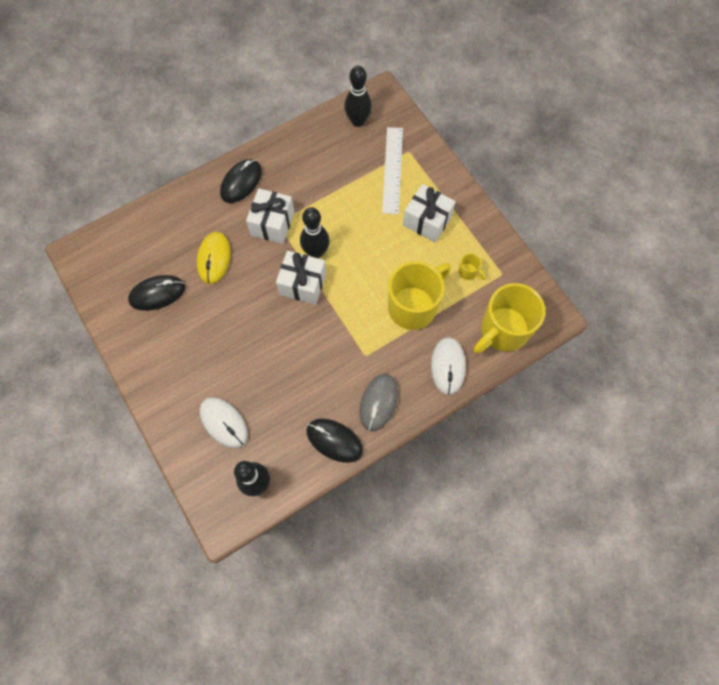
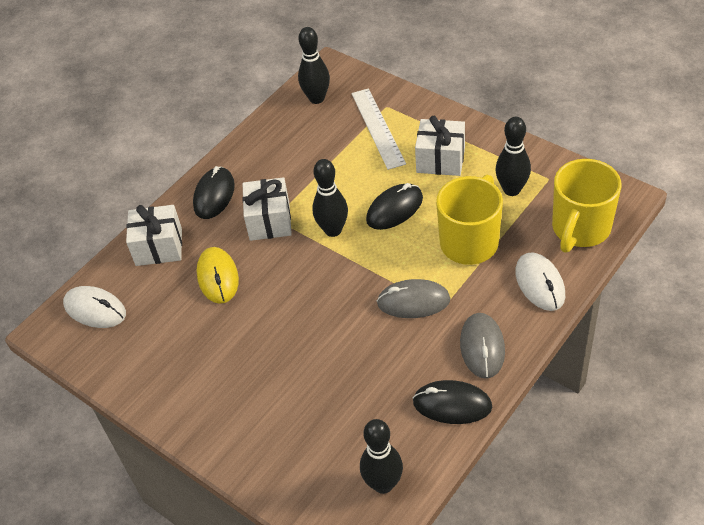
camera: 15 degrees left, 20 degrees down
(157, 294) = (166, 335): black mouse -> black mouse (394, 209)
(224, 423) = (311, 436): white mouse -> white mouse (95, 309)
(303, 284) = (334, 265): white gift -> white gift (159, 247)
(347, 341) = (413, 301): none -> grey mouse
(468, 272) = (512, 190): yellow mug -> black bowling pin

